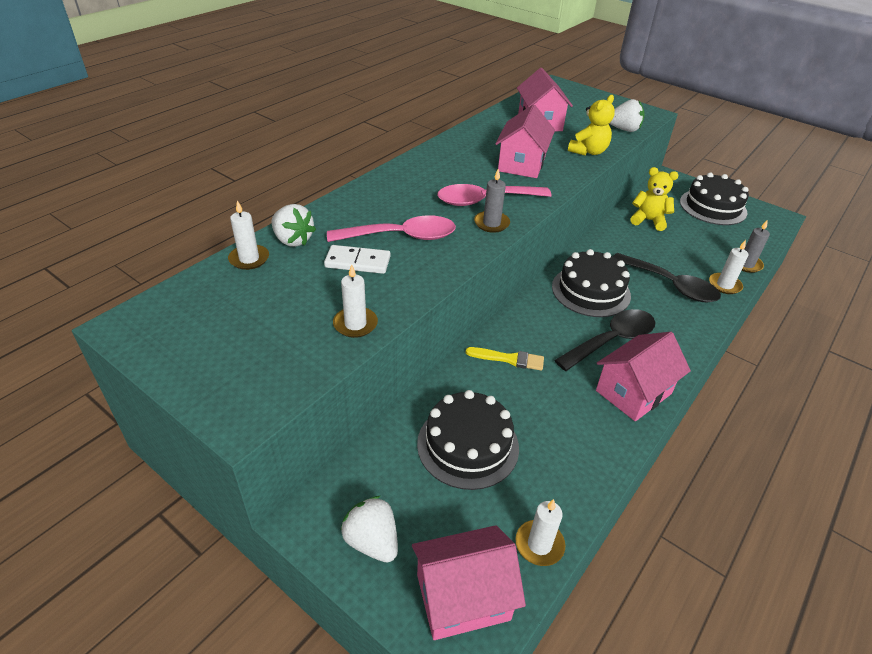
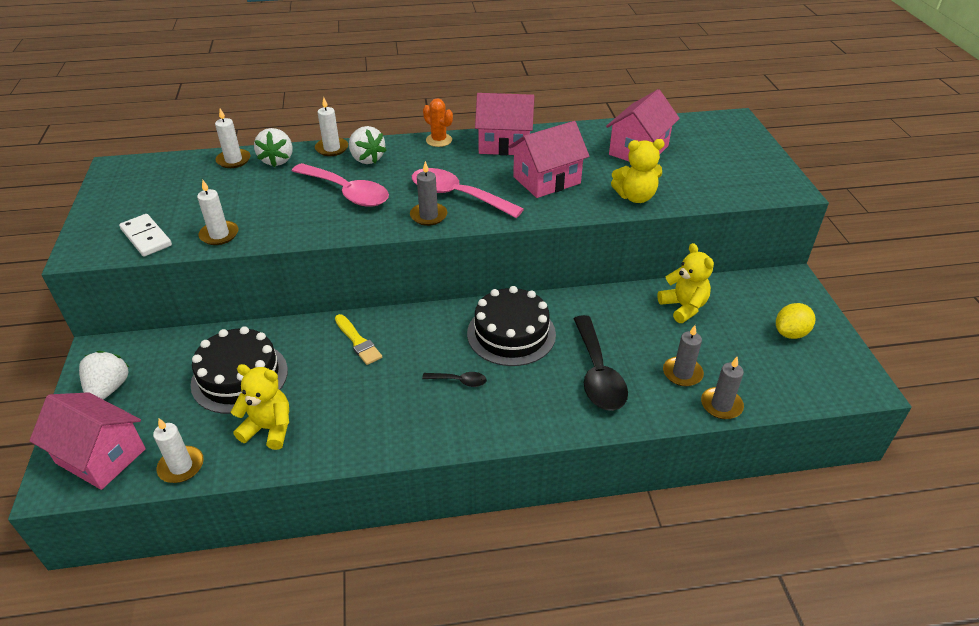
camera: 45 degrees right, 0 degrees up
(358, 262) = (289, 195): white domino -> white domino (146, 237)
(400, 168) = (439, 140): none -> orange cactus
(552, 463) = (269, 428): none -> yellow teddy bear
(611, 340) = (459, 381): black spoon -> black spoon, size x0.47
(624, 129) = (720, 192): white strawberry -> white strawberry (367, 159)
(633, 392) = (408, 428): pink house -> pink house (504, 144)
(705, 258) = (682, 373): none -> grey candle
(713, 207) = (790, 333): black cake -> yellow lemon
(724, 285) = (657, 407): white candle -> white candle (332, 148)

